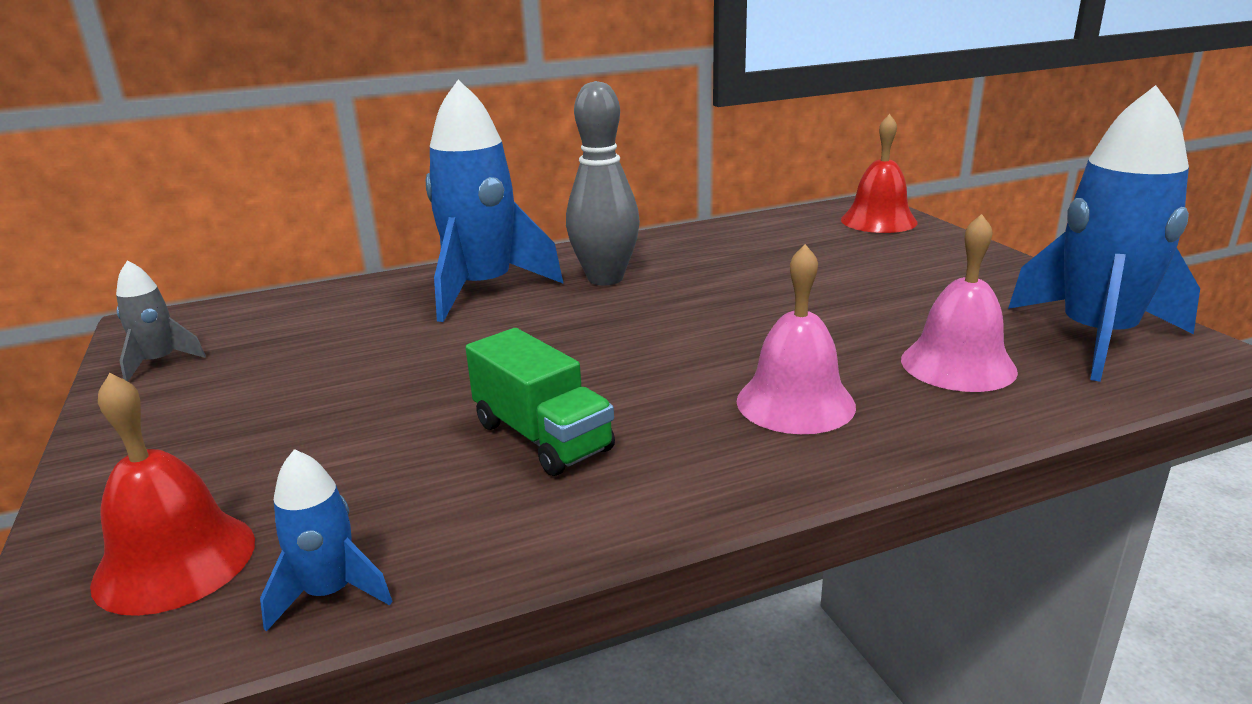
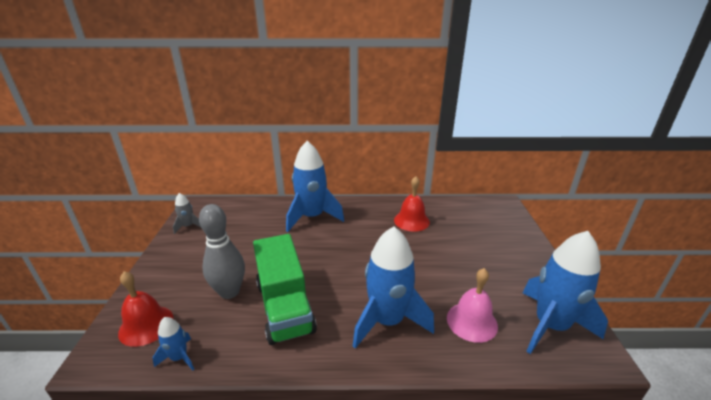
camera: 20 degrees right, 5 degrees up
(542, 437) = (284, 307): green truck -> green truck, size x1.60
(605, 278) = (361, 223): grey bowling pin -> grey bowling pin (229, 292)
(795, 403) = (387, 321): pink bell -> blue rocket
(878, 221) = (503, 216): red bell -> red bell (411, 221)

